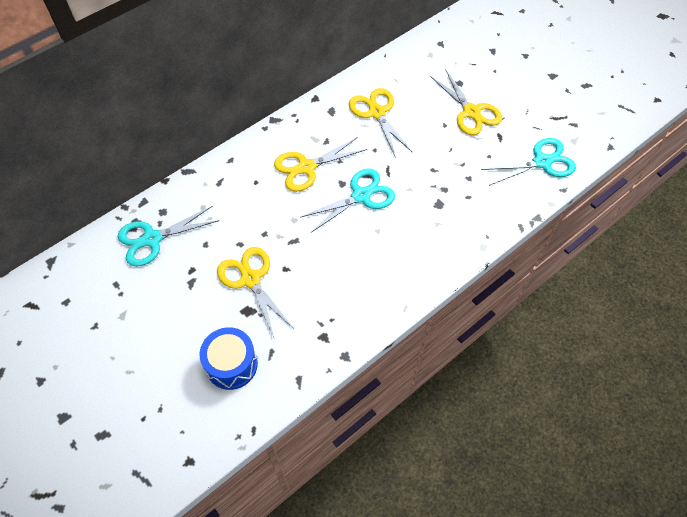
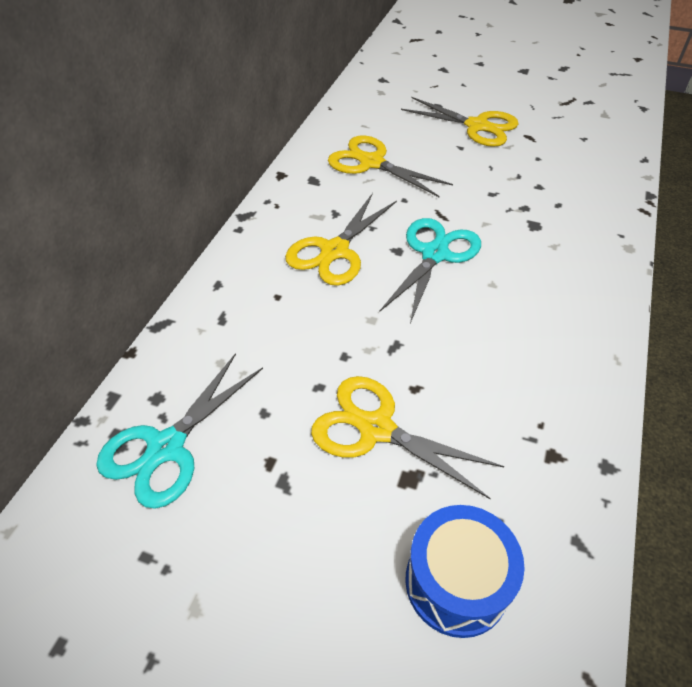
camera: 30 degrees left, 10 degrees down
(542, 162) = (596, 143): turquoise scissors -> none

